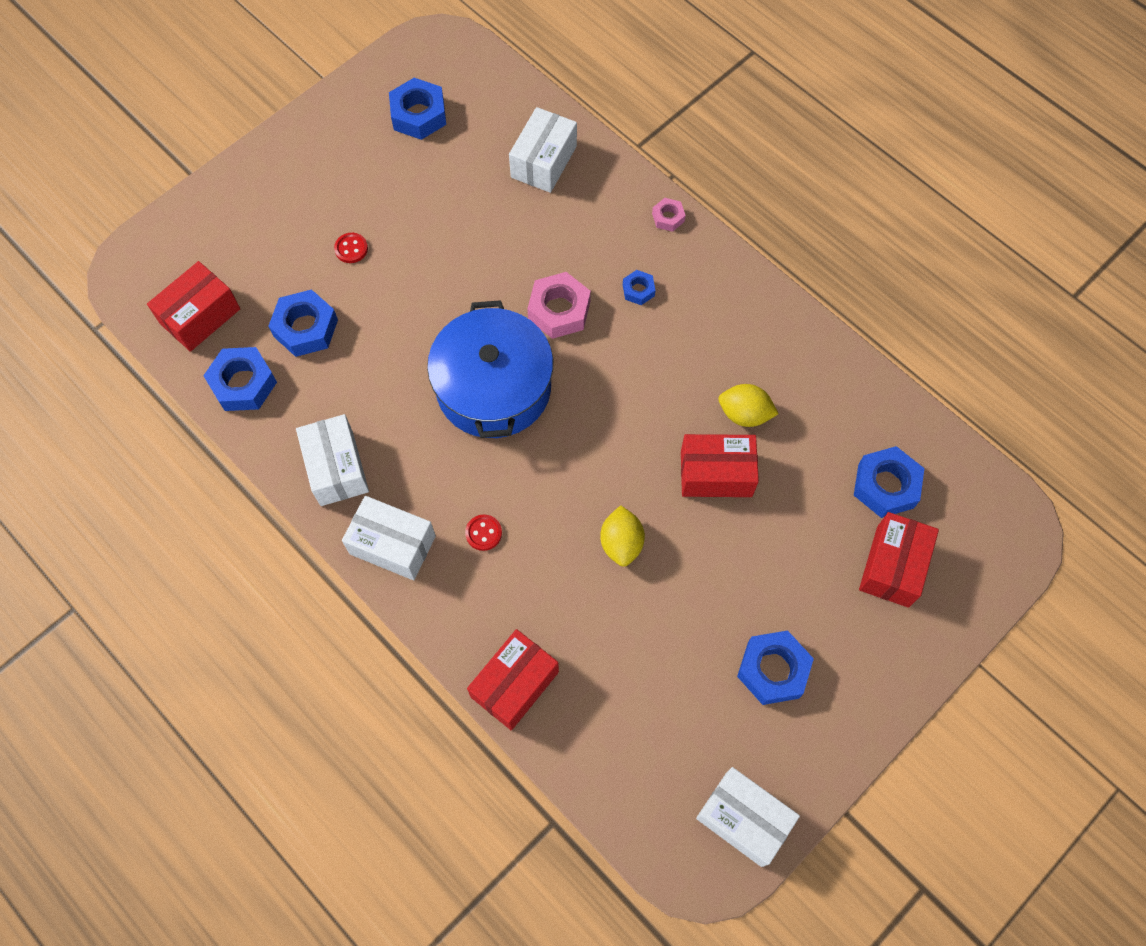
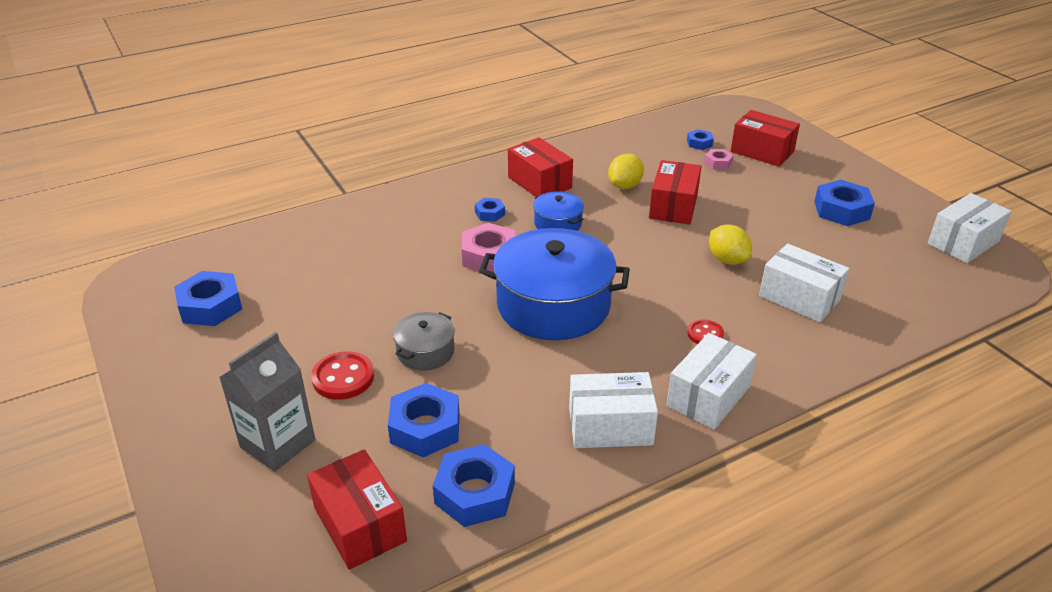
camera: 75 degrees left, 30 degrees down
(268, 232) = (277, 443): none -> grey carton
(351, 249) = (343, 378): red button -> red button, size x1.63
(399, 299) = (425, 352): none -> grey pot
(515, 684) = (858, 338): red box -> red box (539, 182)
(543, 161) = (326, 240): white box -> white box (799, 298)
(621, 543) = (727, 260): yellow lemon -> yellow lemon turned 45 degrees clockwise
(640, 360) = (558, 223): none -> blue pot
(668, 217) = (427, 188): pink nut -> pink nut (718, 163)
(885, 486) = (699, 143): blue nut -> blue nut, size x0.53

